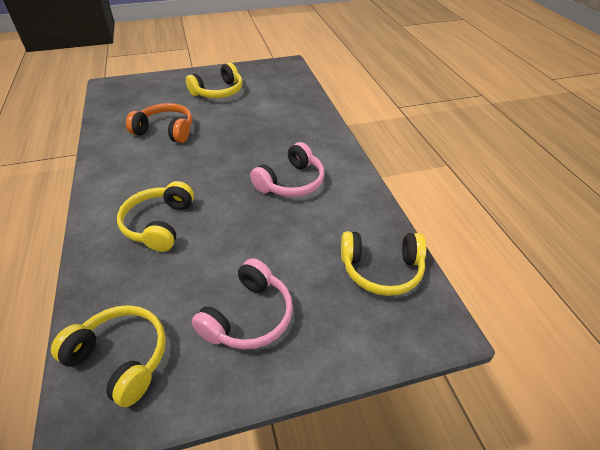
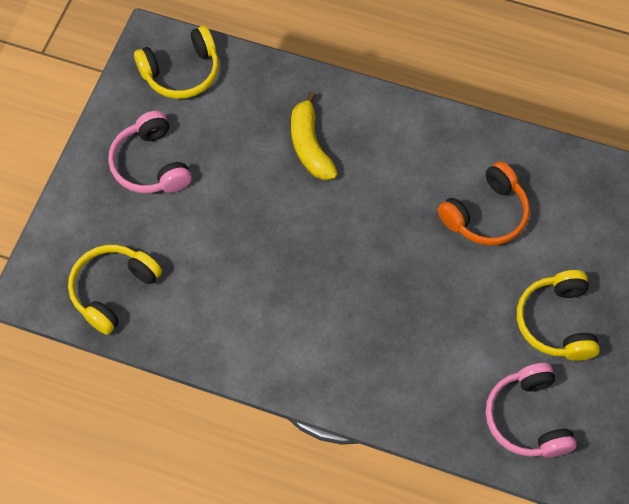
camera: 125 degrees right, 20 degrees up
(159, 224) = (310, 145): yellow headphones -> yellow banana
(291, 182) = (287, 292): pink headphones -> pink headphones (528, 418)

